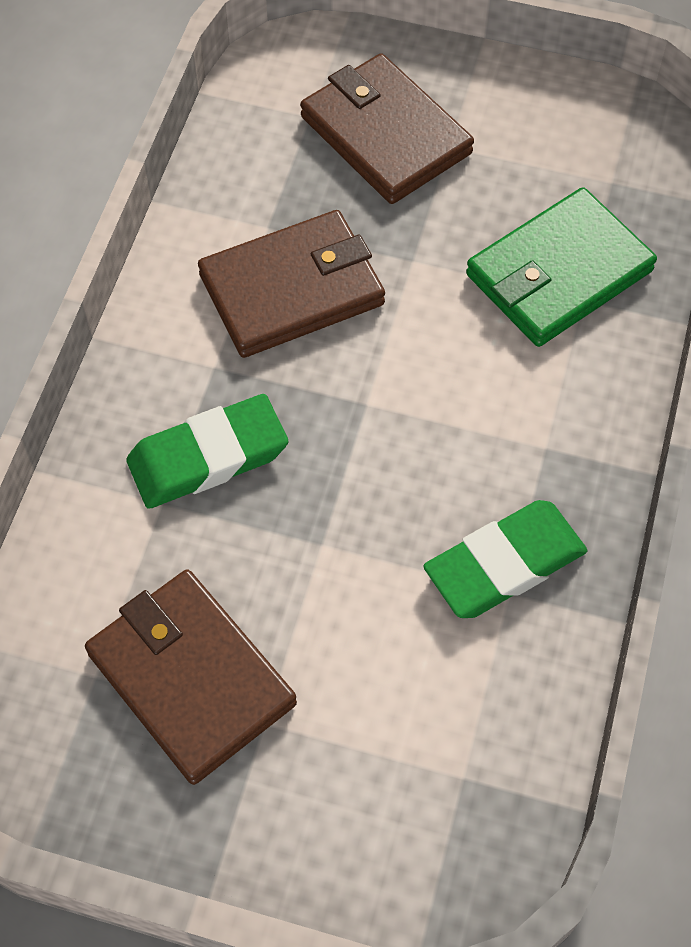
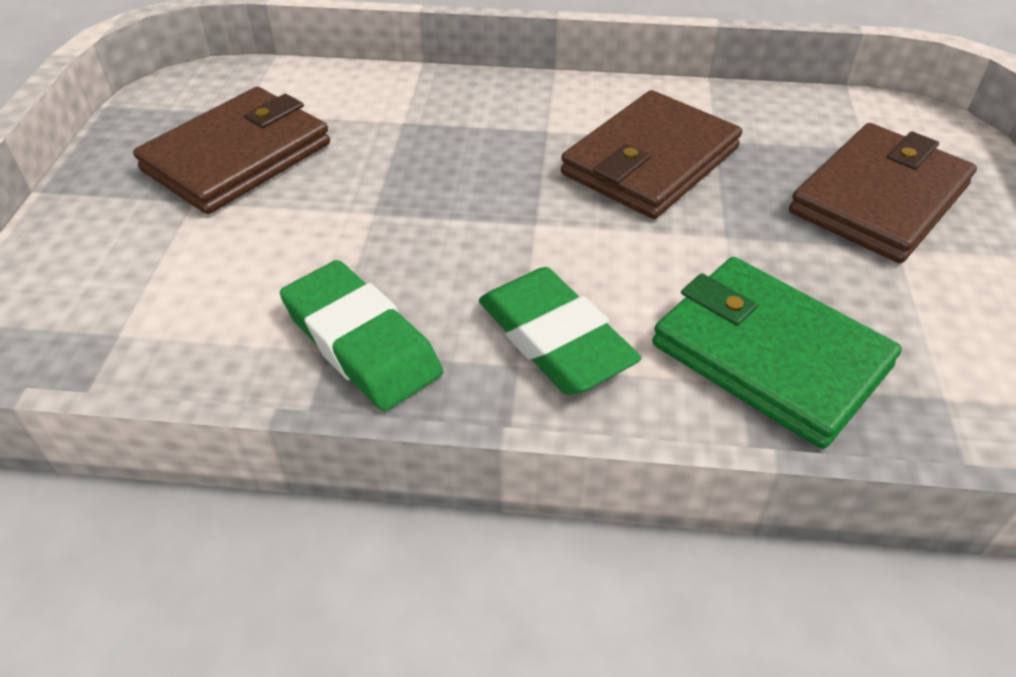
camera: 80 degrees right, 15 degrees down
(208, 457) = (452, 138): green eraser -> green eraser (555, 338)
(292, 289) = (650, 161): brown wallet -> brown wallet turned 75 degrees clockwise

